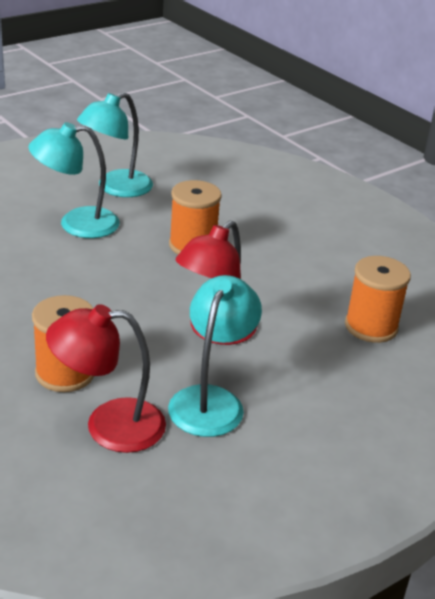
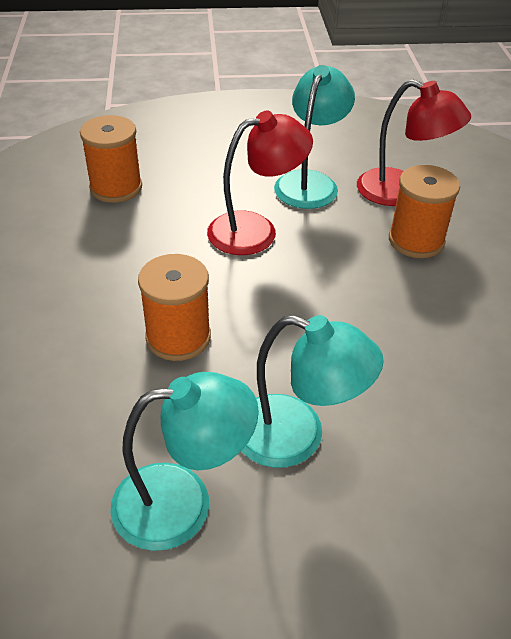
camera: 145 degrees left, 10 degrees up
(211, 400) = (310, 182): turquoise lamp -> turquoise lamp turned 150 degrees clockwise

